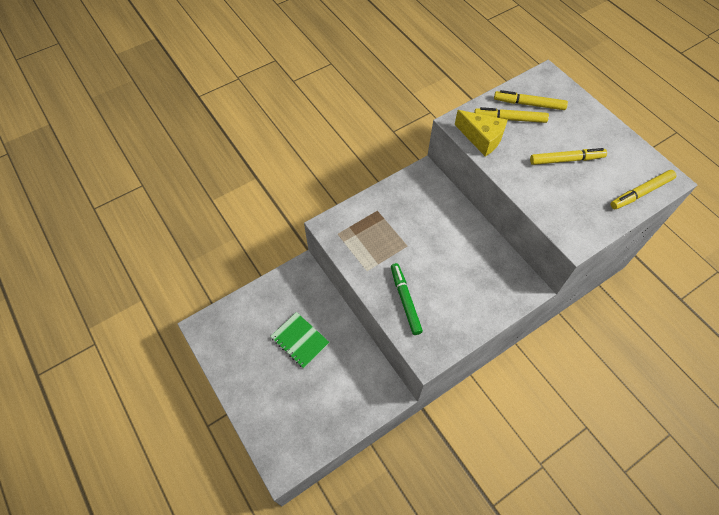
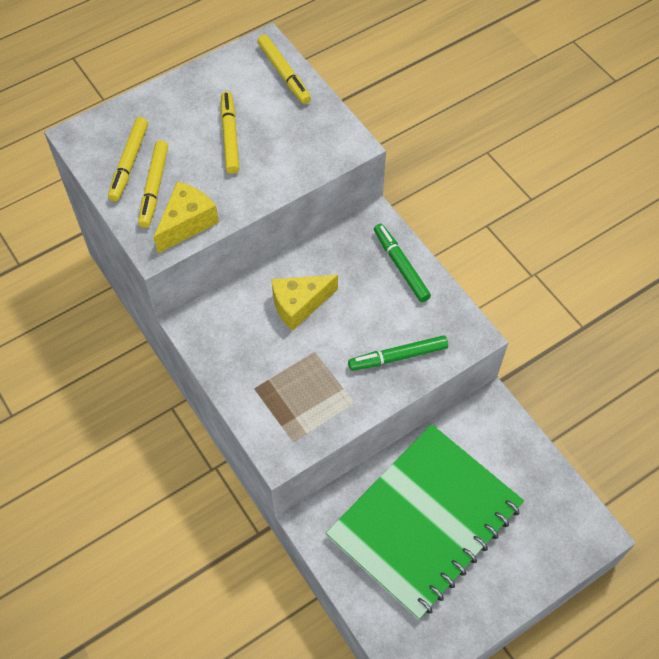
camera: 90 degrees left, 0 degrees up
(300, 340) = (424, 521): green notebook -> green notebook, size x2.37
(445, 236) = (299, 305): none -> yellow cheese
(487, 305) = (400, 266): none -> green marker

